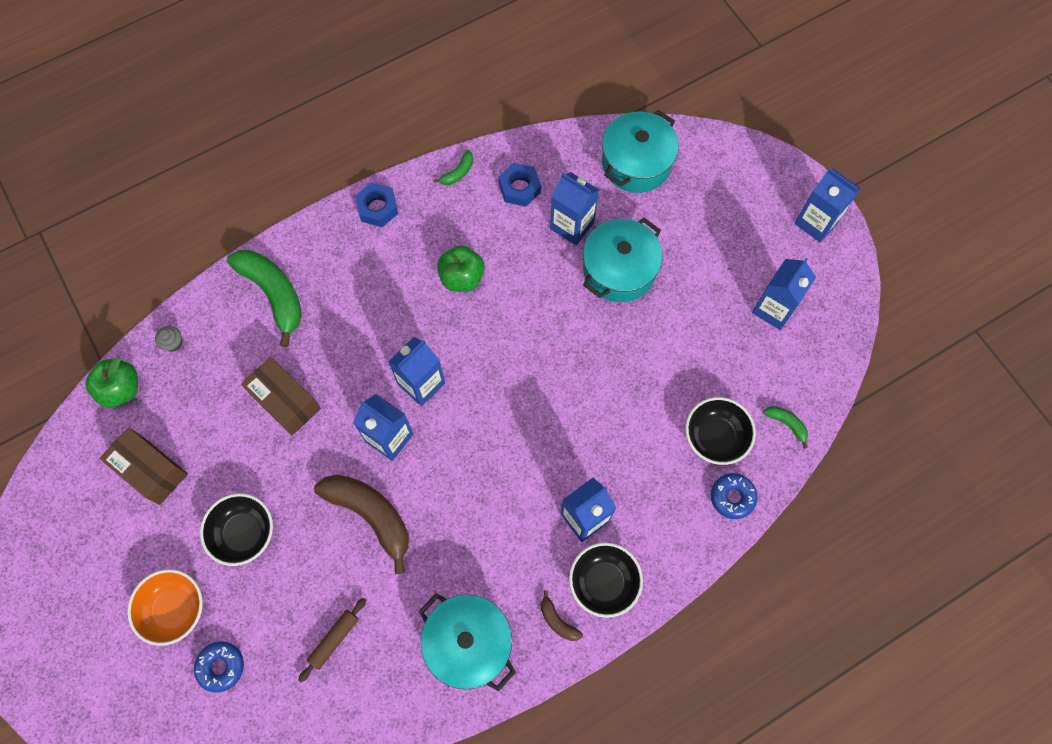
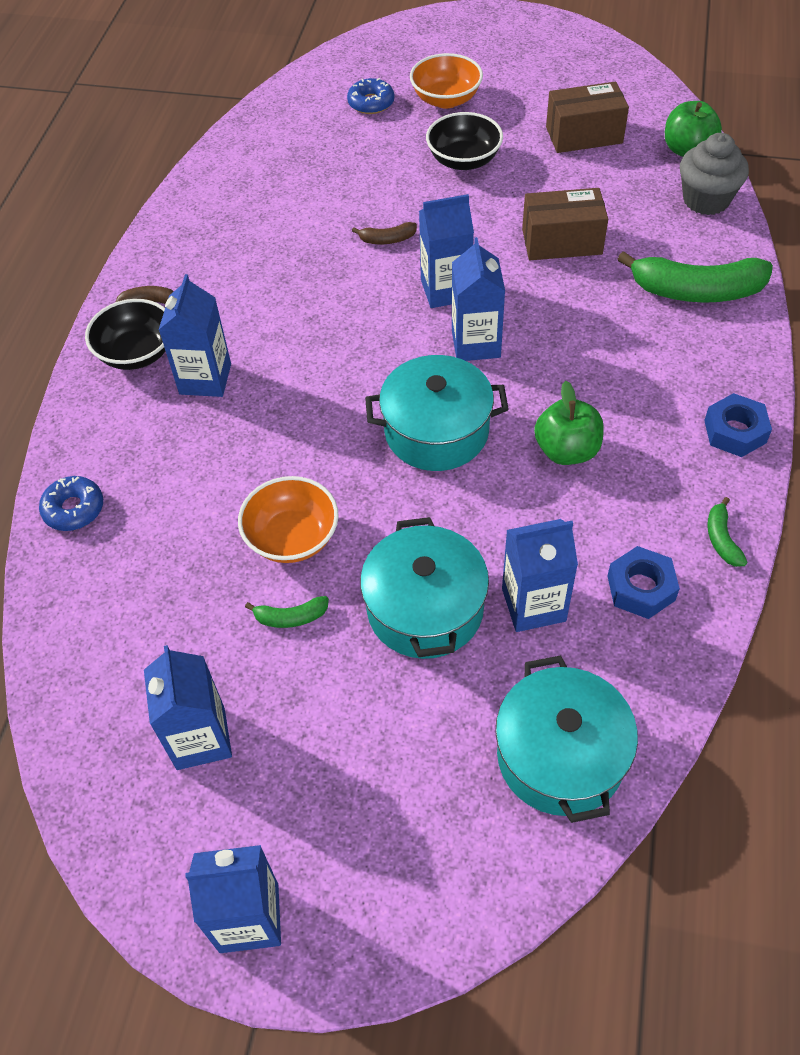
camera: 135 degrees right, 15 degrees down
(173, 343) = (706, 200): grey cupcake -> grey cupcake, size x2.13
(334, 639) = (313, 167): brown rolling pin -> none
(371, 515) = (387, 239): brown banana -> brown banana, size x0.45
(468, 643) = (208, 238): turquoise pot -> turquoise pot (436, 431)
(640, 365) = (292, 537): none -> orange bowl
(715, 437) = (142, 544): black bowl -> none
(786, 424) = (72, 624): green banana -> green banana (290, 617)

